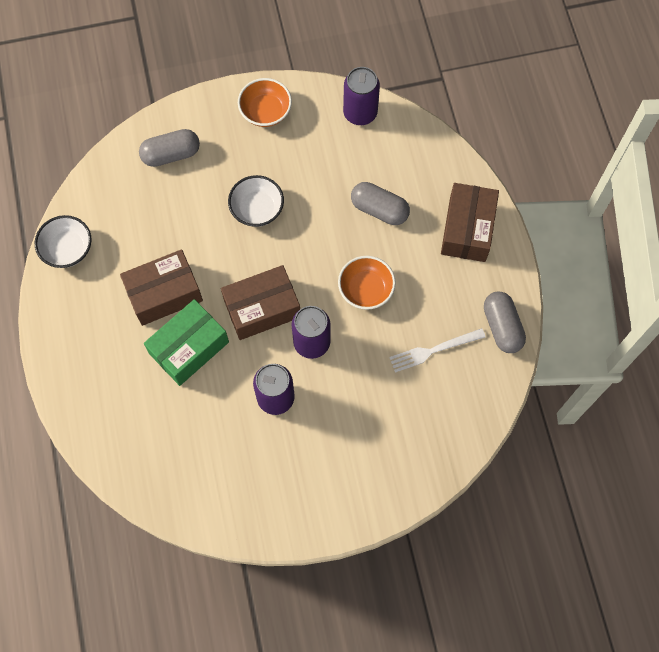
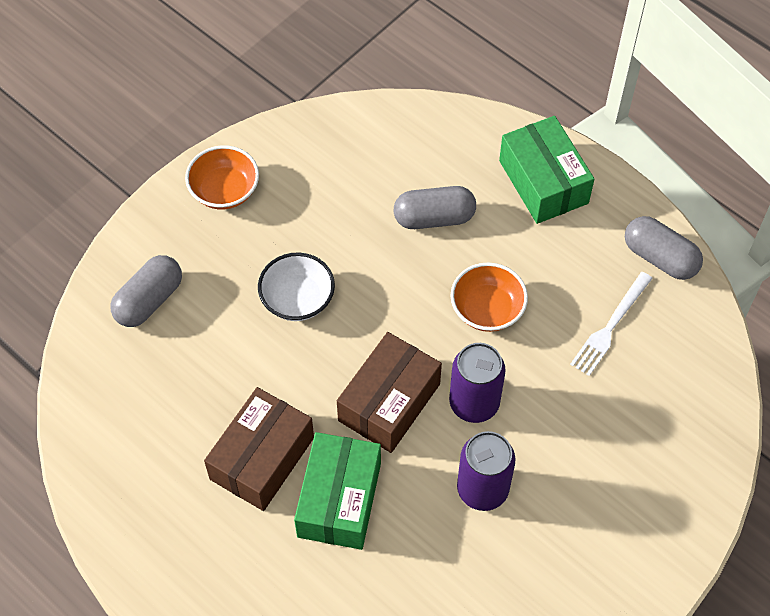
camera: 35 degrees left, 10 degrees down
(67, 249) = (103, 482): white bowl -> none
(360, 113) = (332, 132): purple can -> none
(467, 229) = (543, 182): brown box -> green box

